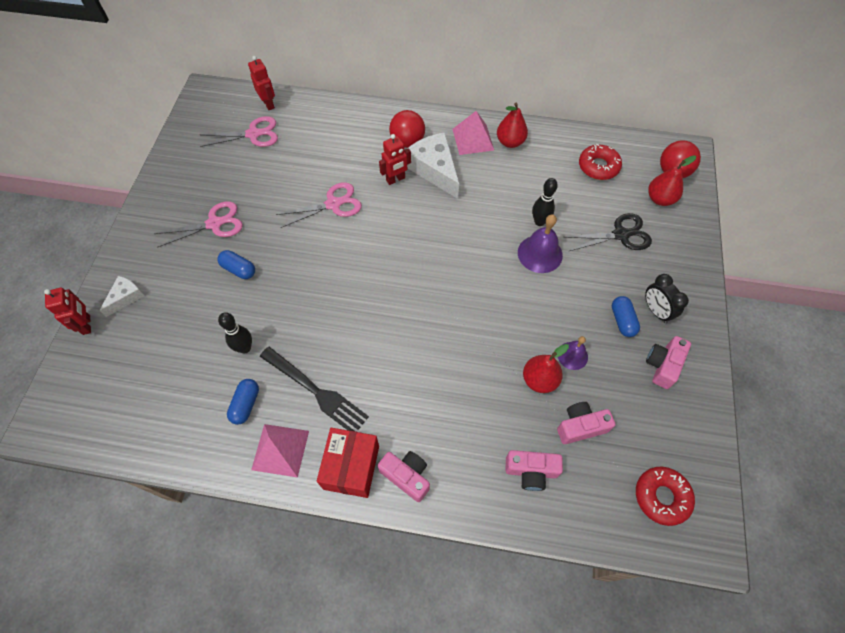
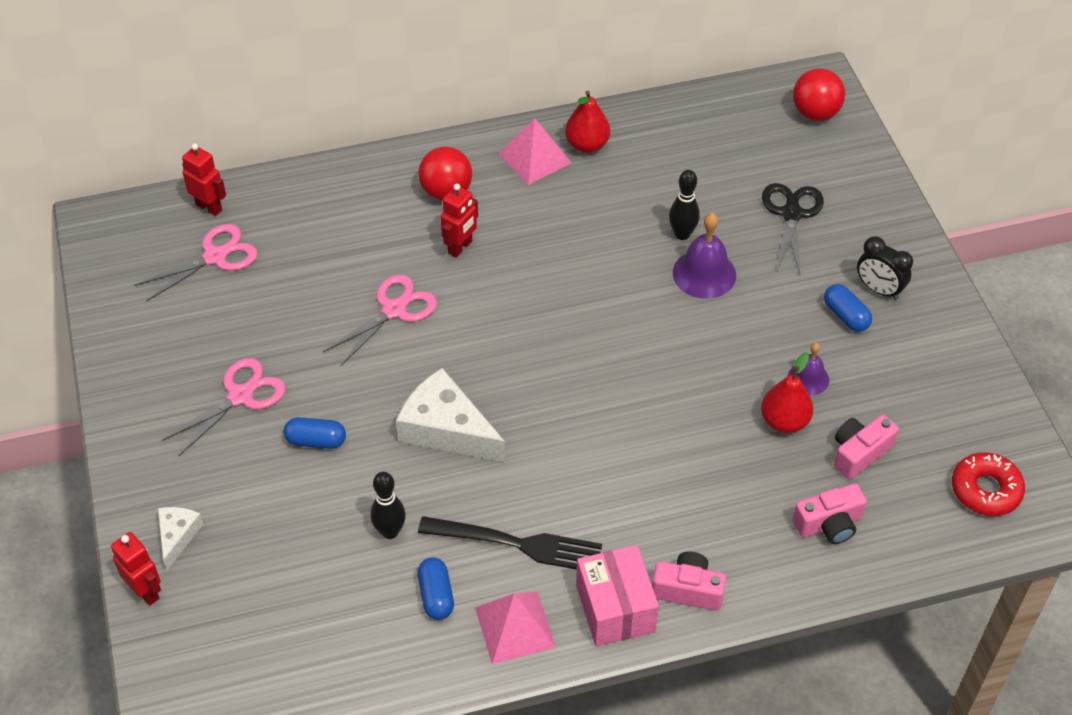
camera: 25 degrees left, 10 degrees down
(351, 467) = (615, 608): red box -> pink box
(434, 169) = (506, 216): white cheese -> white cheese (446, 429)
(598, 166) = (719, 138): red donut -> none
(620, 235) = (791, 214): black scissors -> black scissors turned 45 degrees counterclockwise
(660, 199) = (816, 153): red pear -> none
(663, 365) = (917, 349): pink camera -> none

